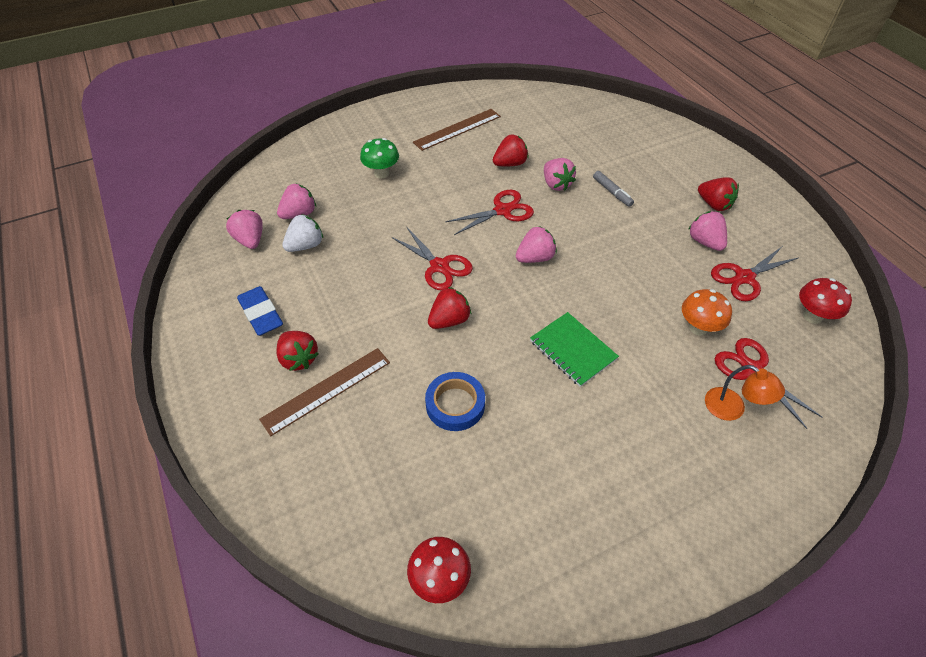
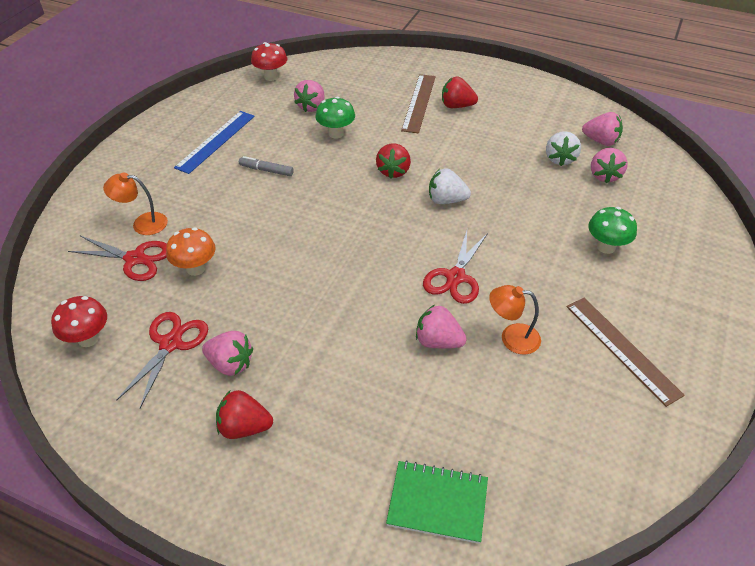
camera: 140 degrees right, 5 degrees down
(261, 314) = (515, 111): blue eraser -> none
(439, 266) = (446, 200): red scissors -> white strawberry
(455, 404) = (336, 133): blue tape -> green mushroom
(457, 129) = (622, 349): brown ruler -> brown ruler turned 45 degrees counterclockwise
(510, 164) = (512, 337): red strawberry -> orange lamp
(535, 258) = (380, 250): pink strawberry -> pink strawberry (311, 107)
(572, 350) = (287, 199): green notebook -> green notebook (437, 503)
(596, 486) = (216, 141): none -> blue ruler
(612, 192) = (371, 369): grey marker -> grey marker (266, 170)

